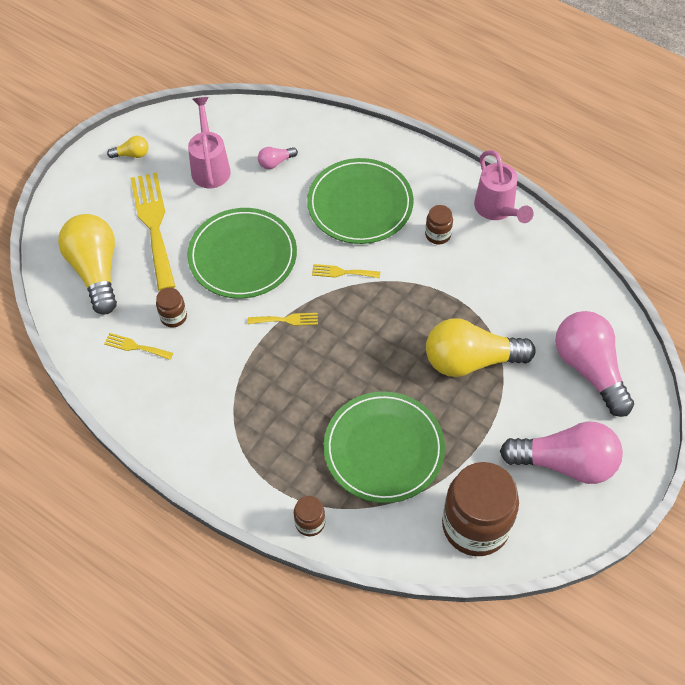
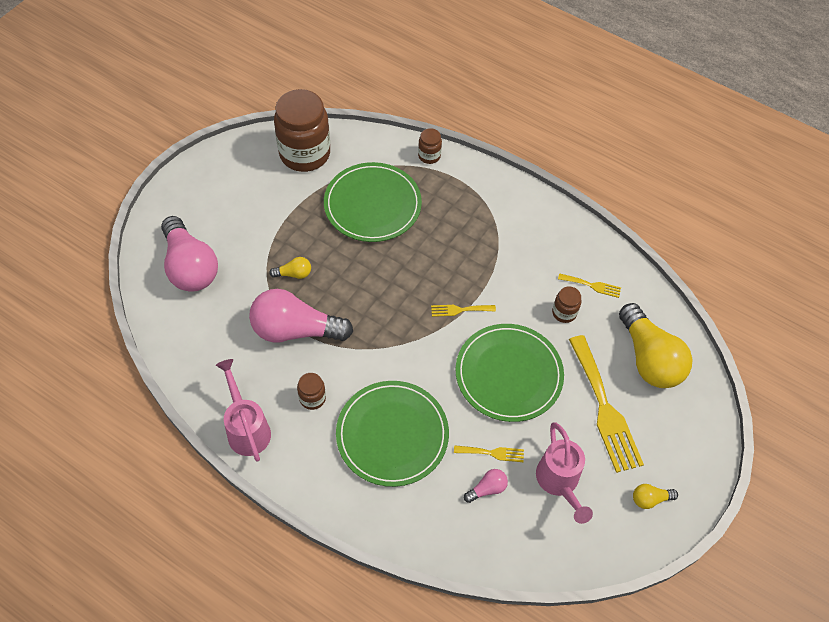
camera: 175 degrees right, 0 degrees up
(342, 272) = (409, 357): yellow fork -> yellow fork (492, 453)
(470, 360) = (294, 274): yellow light bulb -> yellow light bulb, size x0.43
(565, 463) = (227, 195): pink light bulb -> pink light bulb (295, 330)

